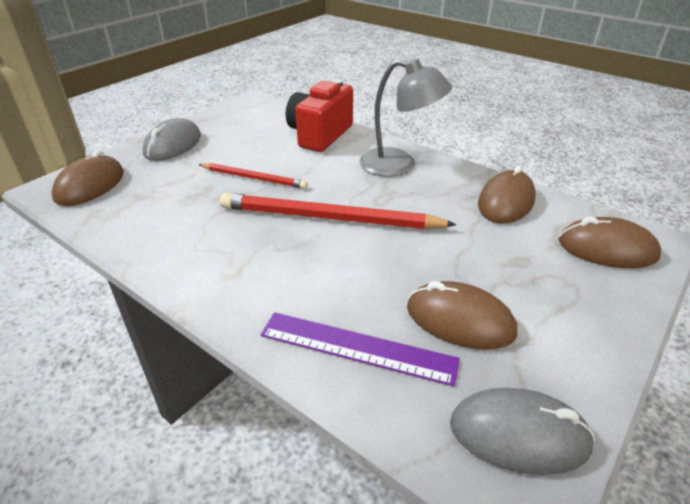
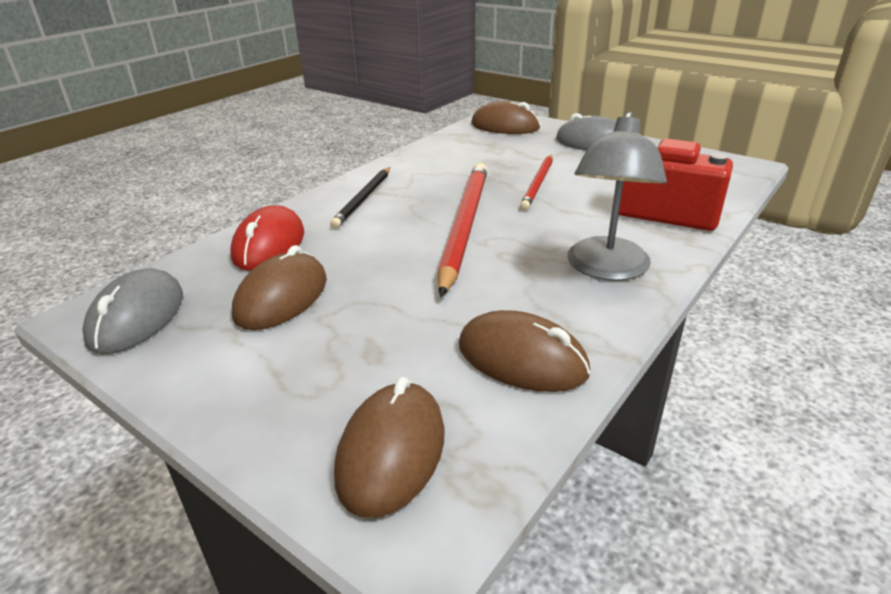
camera: 90 degrees right, 5 degrees down
(253, 282) = (364, 198): none -> black pencil
(357, 347) = (269, 245): purple ruler -> red mouse

